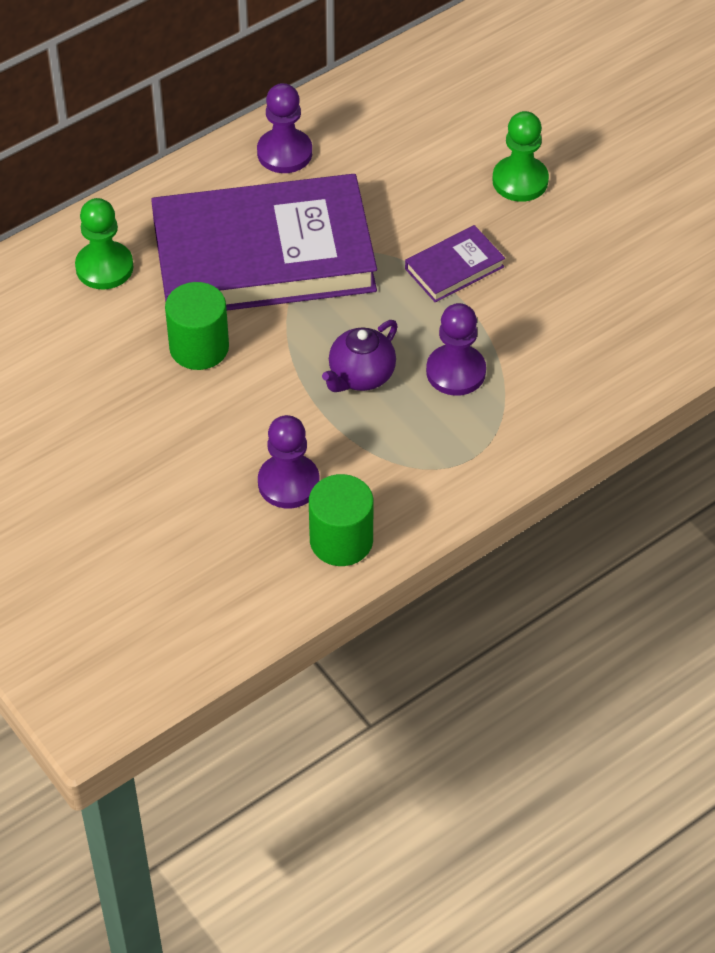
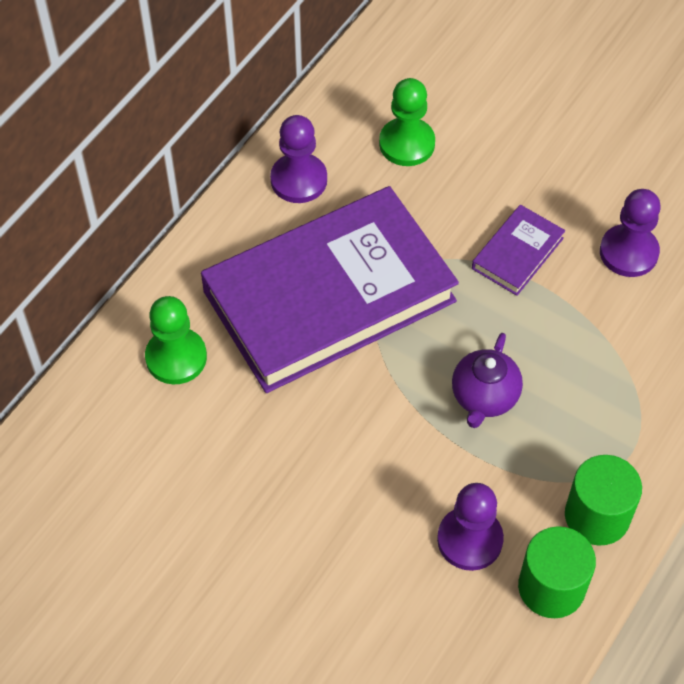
camera: 20 degrees left, 5 degrees up
(199, 347) = (311, 417): green cylinder -> green cylinder (597, 516)
(456, 372) = (572, 364): purple pawn -> purple pawn (628, 252)
(520, 181) = (534, 144): green pawn -> green pawn (407, 144)

